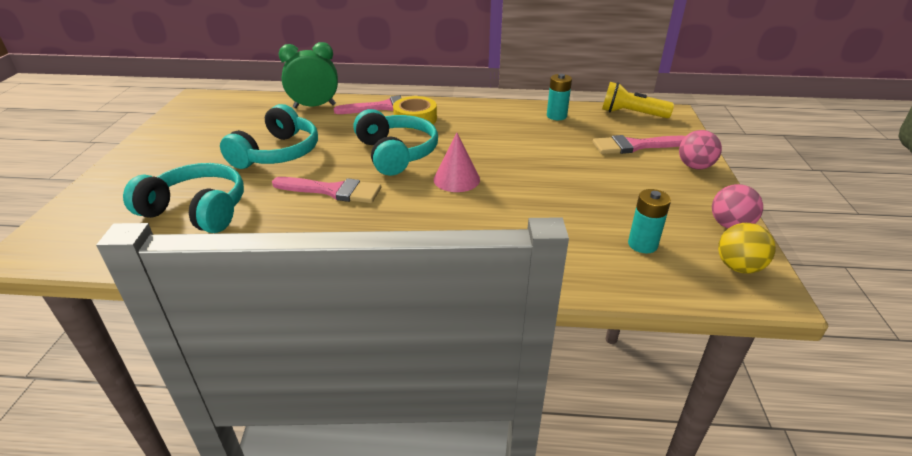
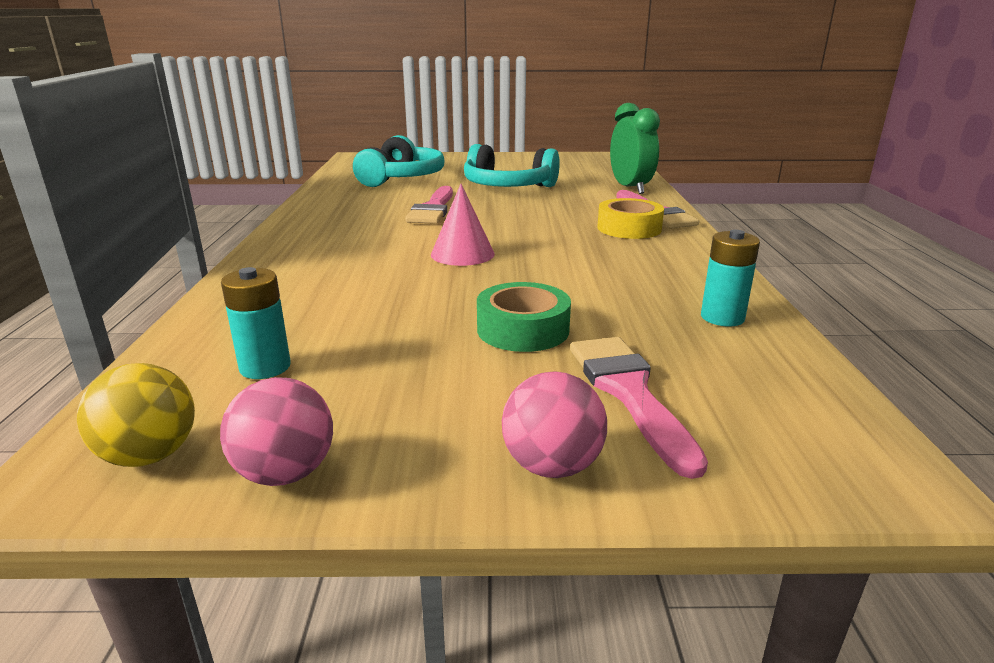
camera: 85 degrees right, 10 degrees down
(396, 153) = (523, 225): turquoise headphones -> none
(578, 165) = (523, 329): none -> green tape
(631, 114) = (816, 404): yellow flashlight -> none

